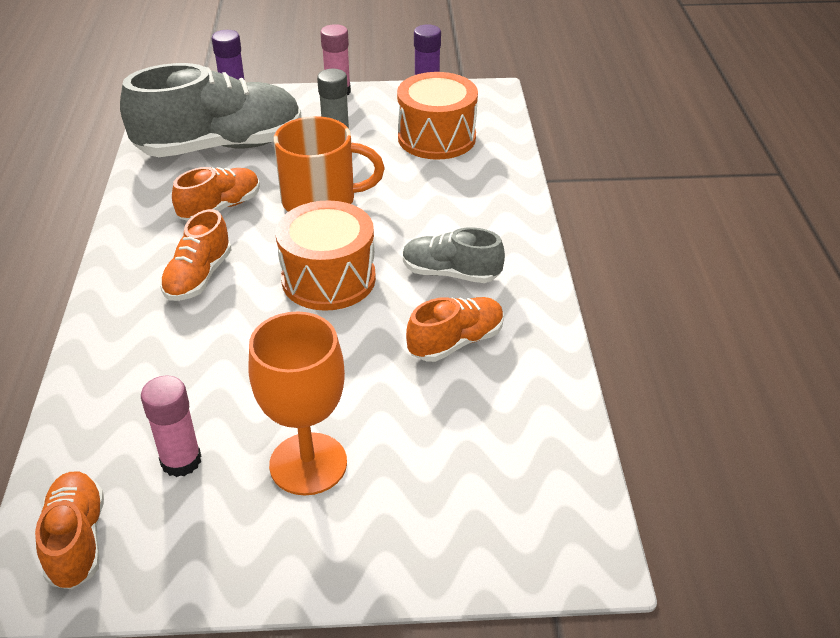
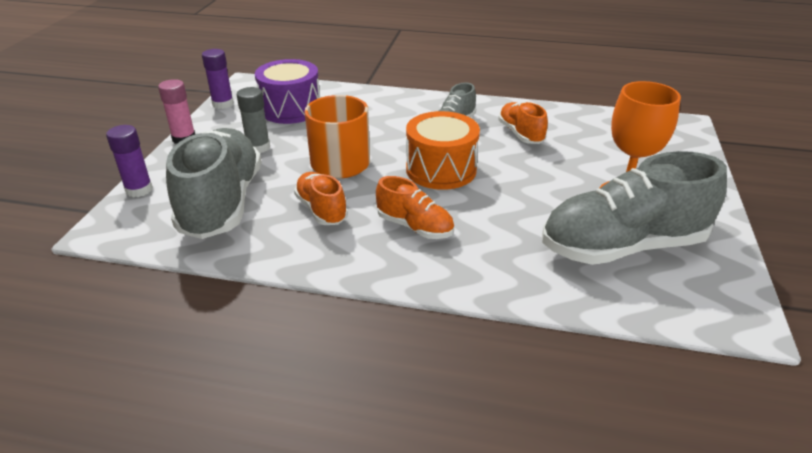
camera: 75 degrees left, 5 degrees down
(77, 540) = (701, 297): orange shoe -> none
(181, 461) = (622, 246): pink glue stick -> grey shoe
(436, 138) = (291, 109): orange drum -> purple drum

